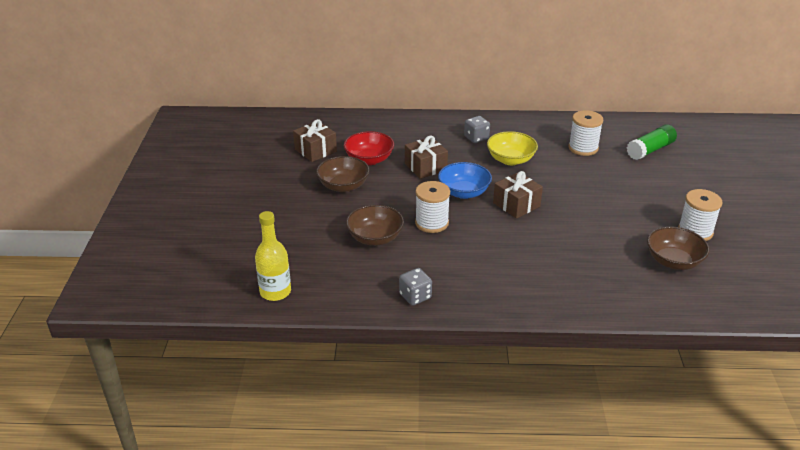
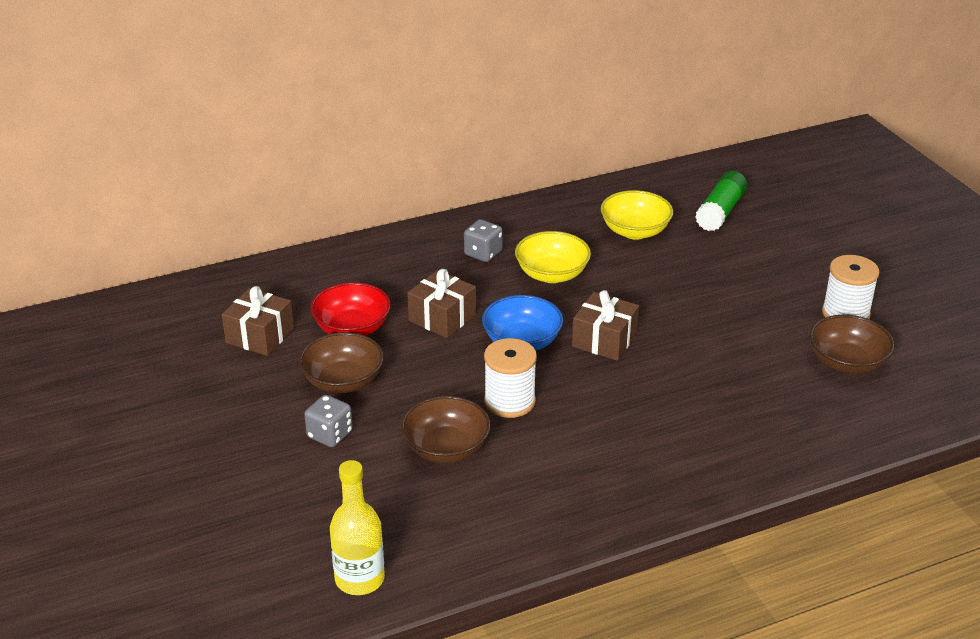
camera: 25 degrees left, 0 degrees up
(415, 296) = (562, 518): grey dice -> grey dice (330, 435)
(583, 148) = (635, 231): white spool -> yellow bowl

